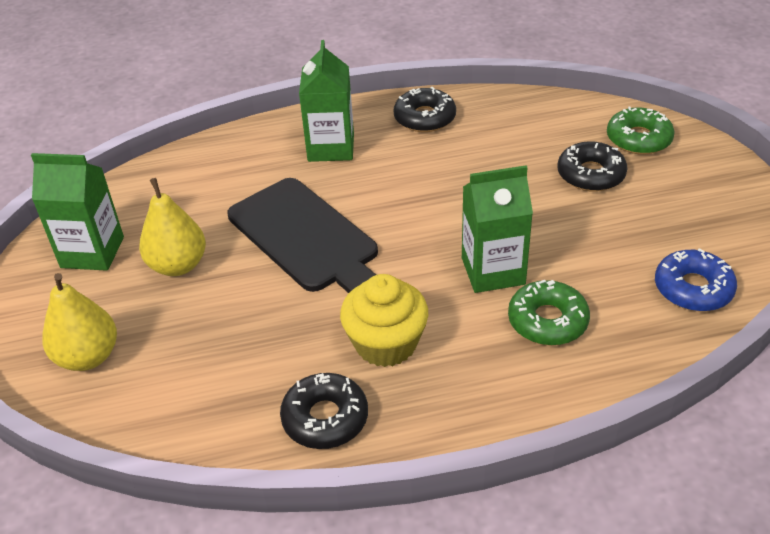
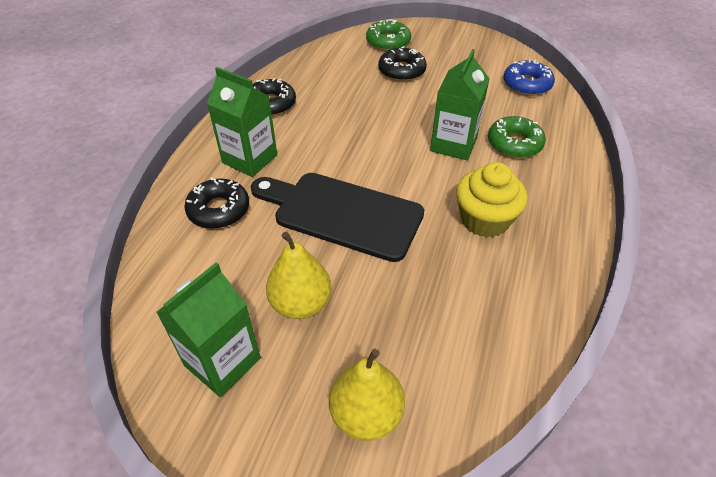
camera: 60 degrees left, 5 degrees up
(307, 238) = (342, 214): black cutting board -> black cutting board turned 150 degrees counterclockwise
(325, 418) = (537, 280): black donut -> black donut (219, 210)

